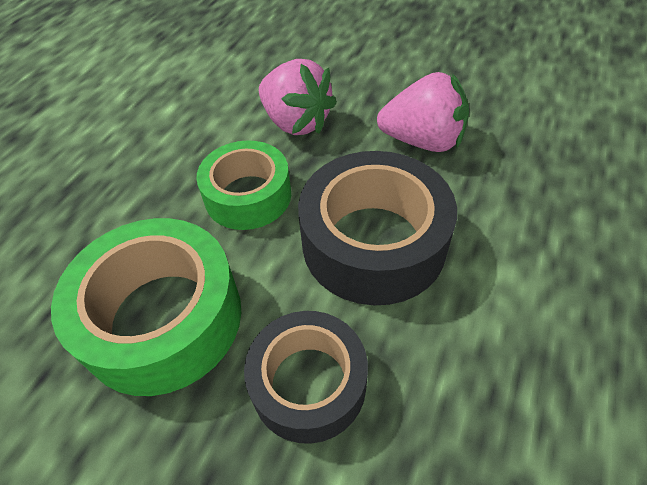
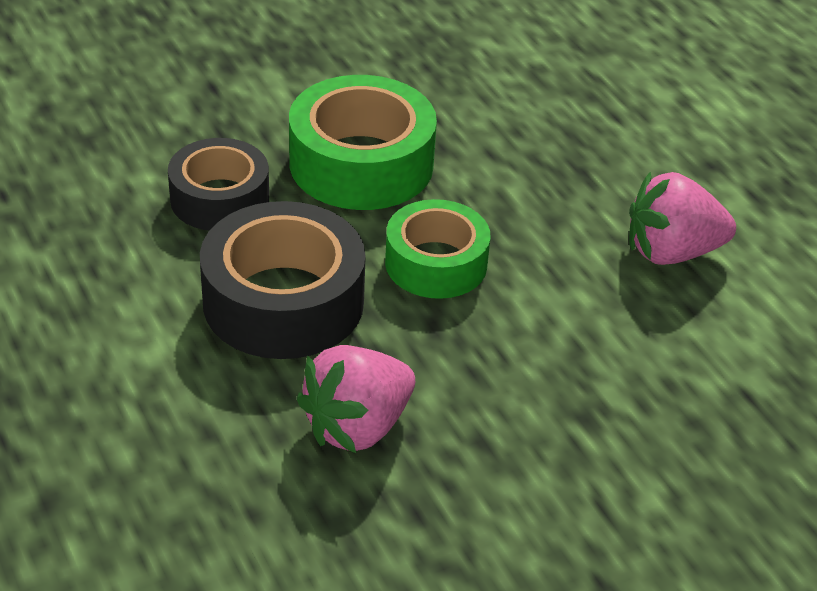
camera: 125 degrees right, 10 degrees down
(296, 122) = (508, 354): pink strawberry -> pink strawberry (671, 252)

